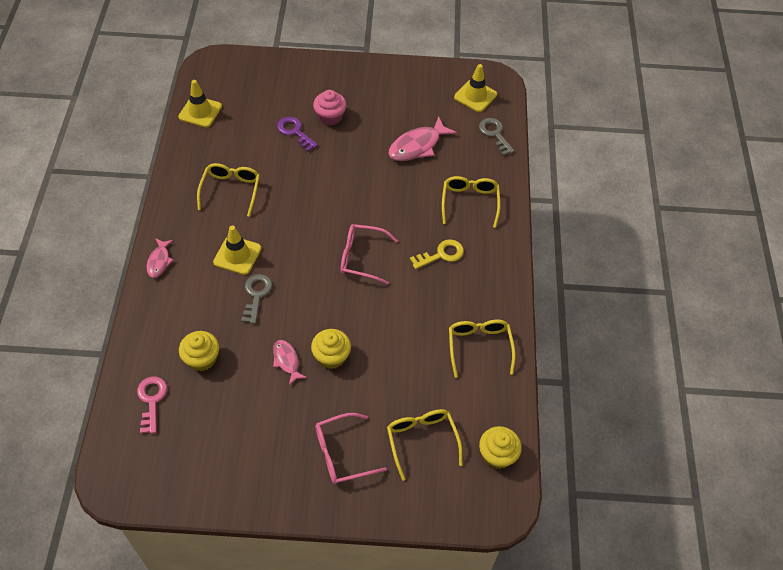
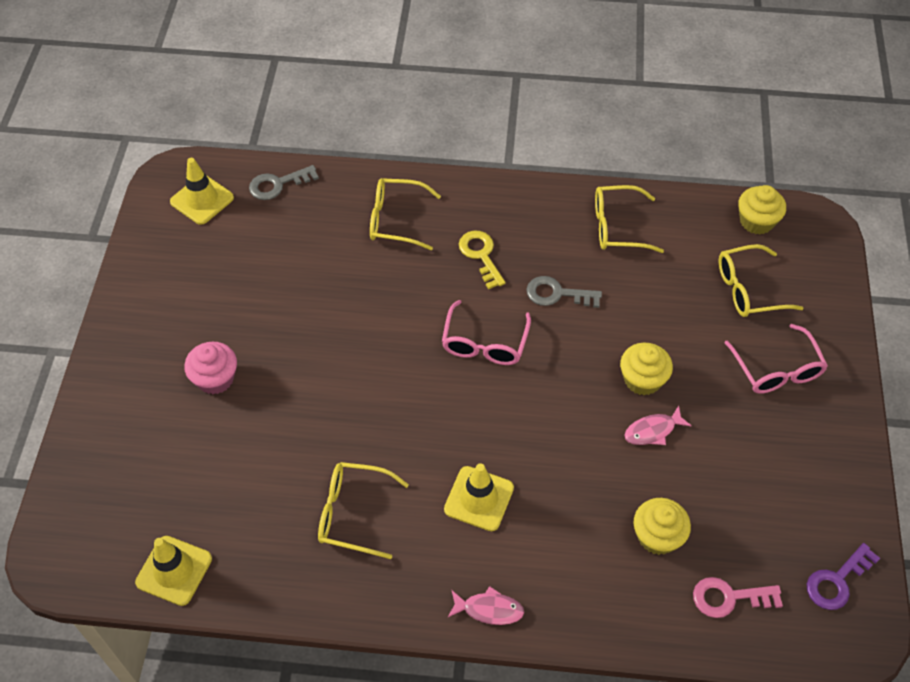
camera: 85 degrees left, 0 degrees up
(256, 295) = (548, 471): grey key -> grey key (557, 294)
(294, 132) = (240, 427): purple key -> purple key (837, 581)
(417, 146) = (289, 271): pink fish -> none

